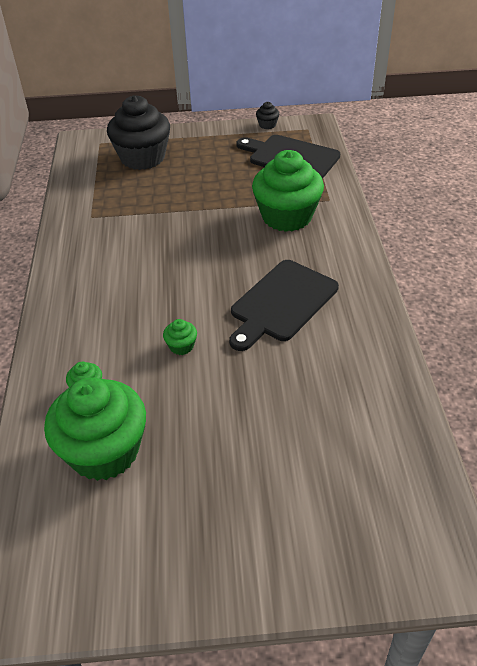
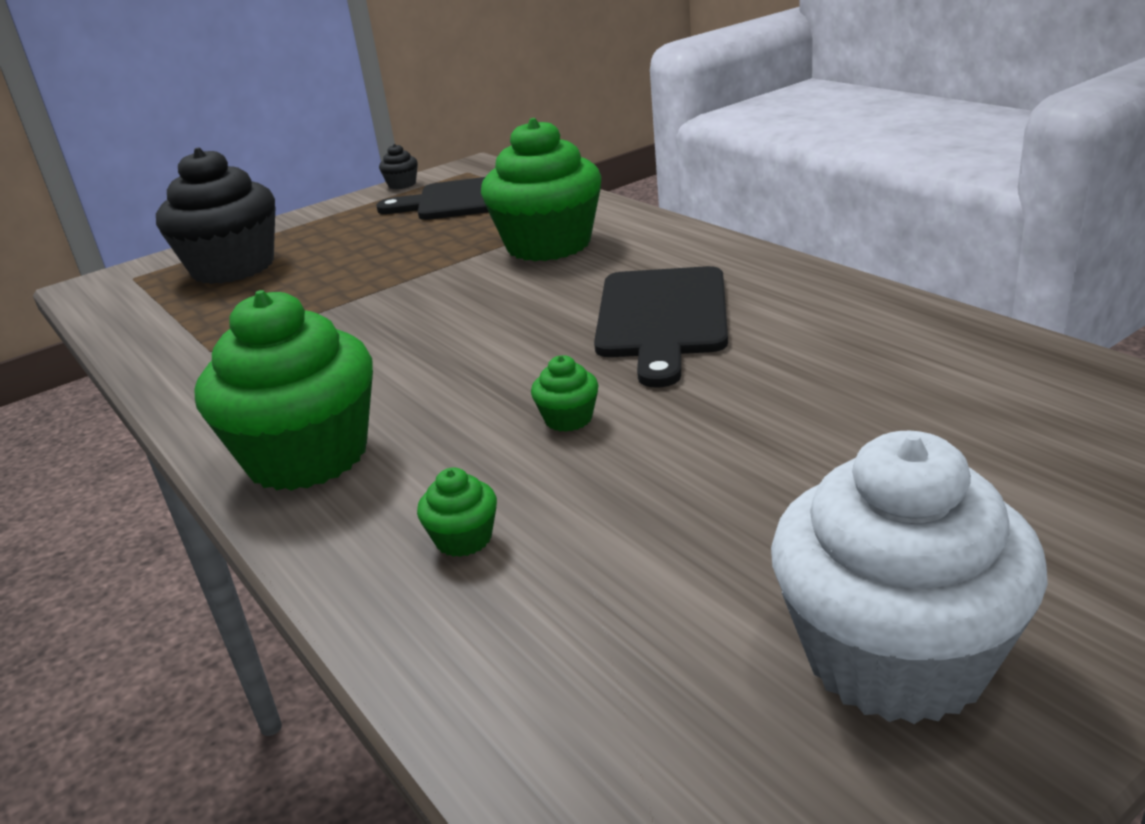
camera: 30 degrees left, 15 degrees down
(104, 451) = (606, 601): green cupcake -> green cupcake (307, 456)
(168, 542) = (896, 656): none -> white cupcake

